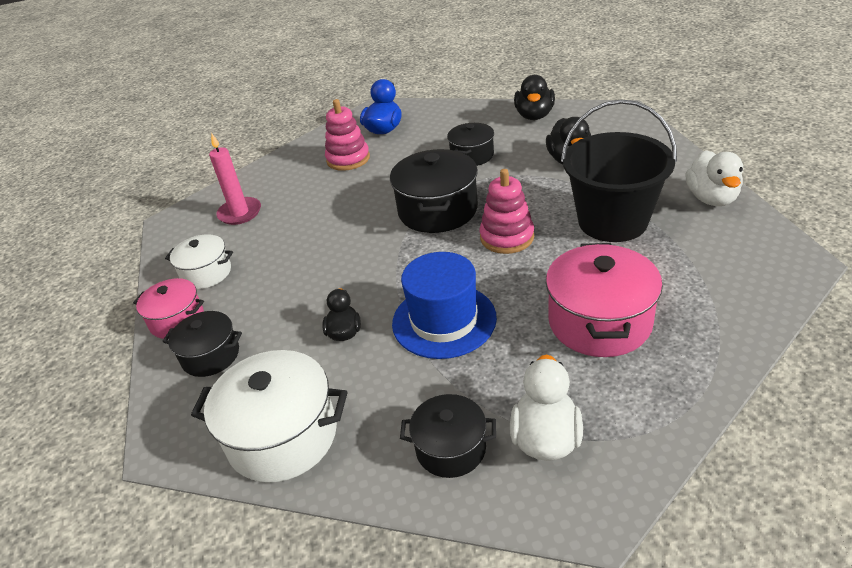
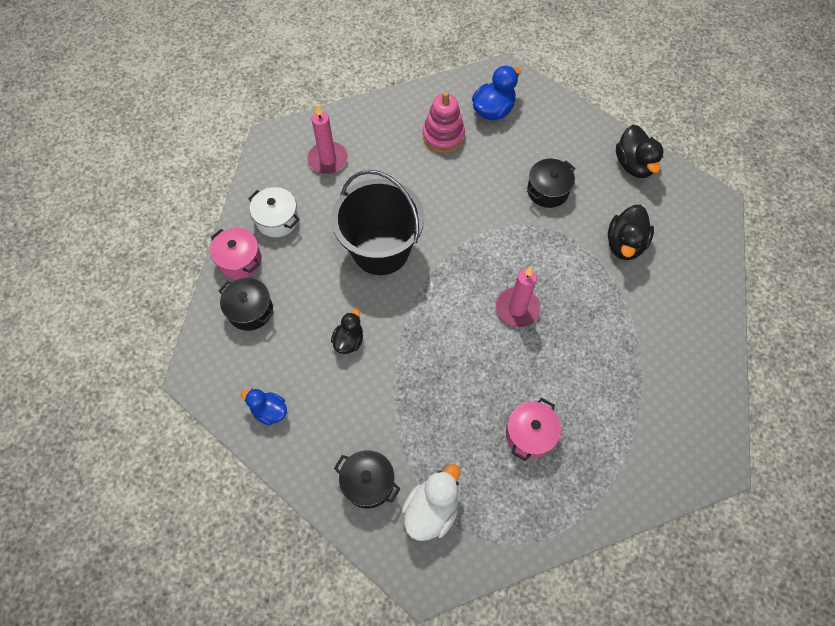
camera: 20 degrees right, 25 degrees up
(282, 436) = (269, 411): white pot -> blue duck
(437, 210) = (482, 246): black pot -> none
(444, 320) = (423, 369): blue hat -> none
(507, 237) = (517, 308): pink stacking toy -> pink candle
(534, 116) = (634, 165): black duck -> black duck turned 45 degrees counterclockwise
(599, 322) = (530, 434): pink pot -> pink pot, size x0.60
(612, 221) = (609, 338): black bucket -> black bucket (381, 250)
(711, 198) = (706, 358): white duck -> none

